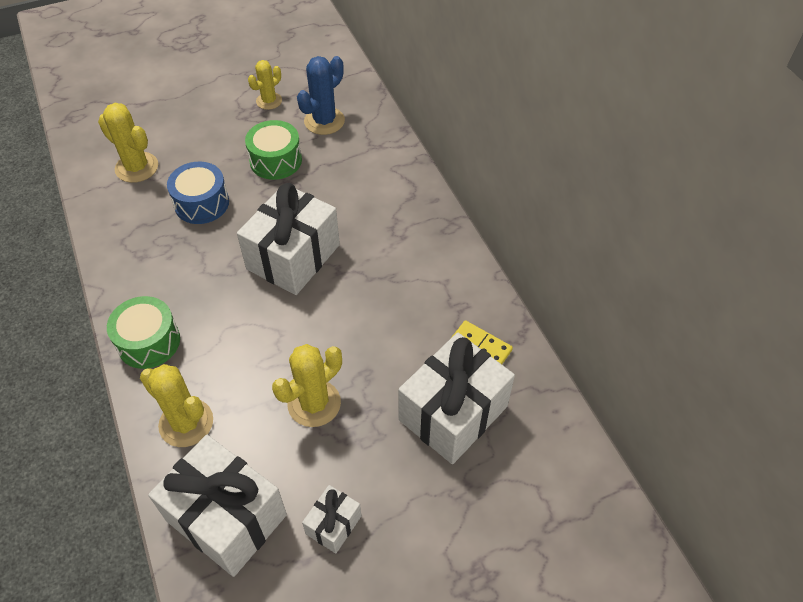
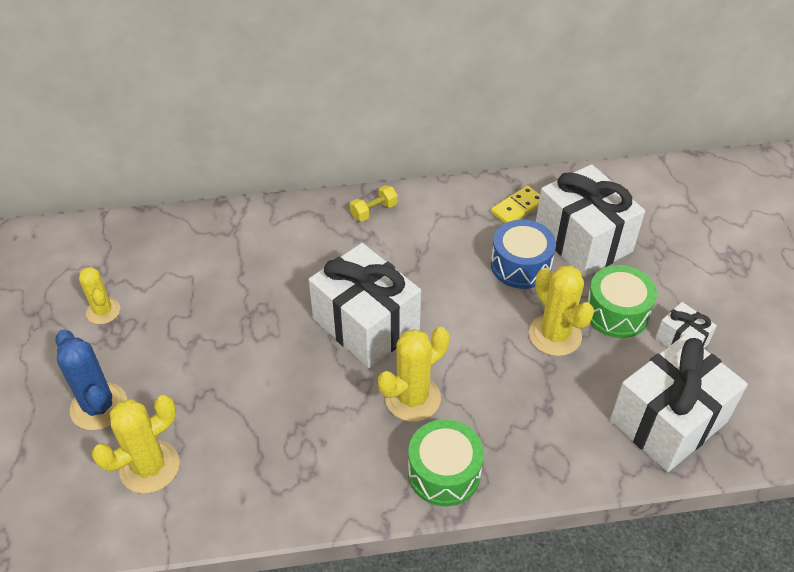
camera: 75 degrees left, 5 degrees down
(186, 423) = (558, 445): yellow cactus -> yellow cactus (412, 398)
(201, 203) = (248, 400): blue drum -> blue drum (520, 265)
(276, 160) = (212, 319): green drum -> green drum (616, 313)
(324, 121) = (169, 265): blue cactus -> blue cactus (99, 406)
(432, 232) = (374, 211): none -> yellow dumbbell

